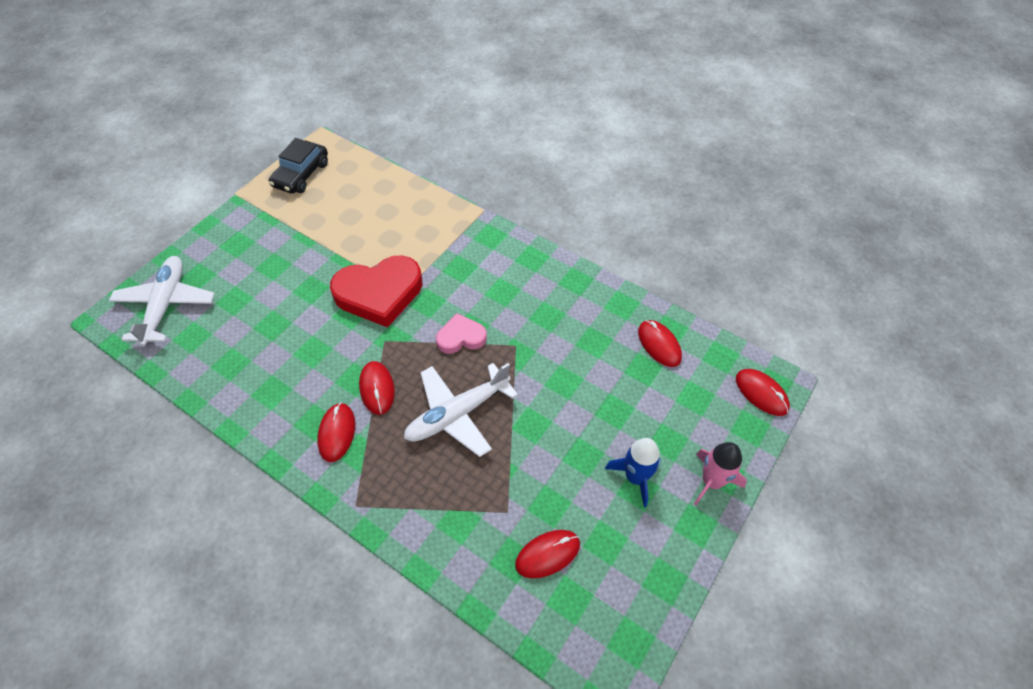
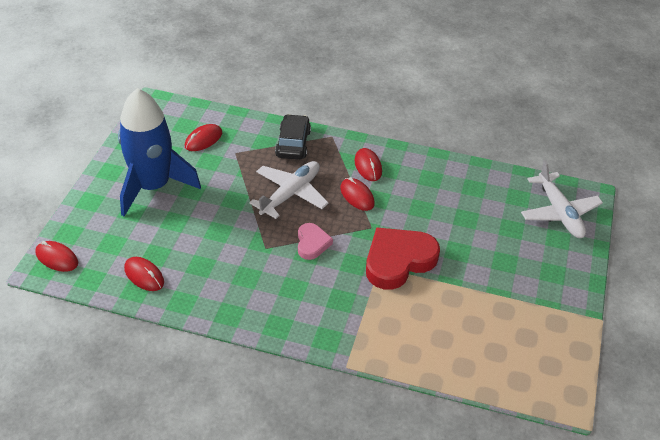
camera: 160 degrees right, 10 degrees down
(301, 174) = (557, 358): black car -> black car (293, 143)
(461, 337) = (312, 243): pink heart -> pink heart turned 60 degrees counterclockwise
(635, 477) = (153, 186): blue rocket -> blue rocket, size x2.11
(711, 481) = (99, 195): pink rocket -> none

